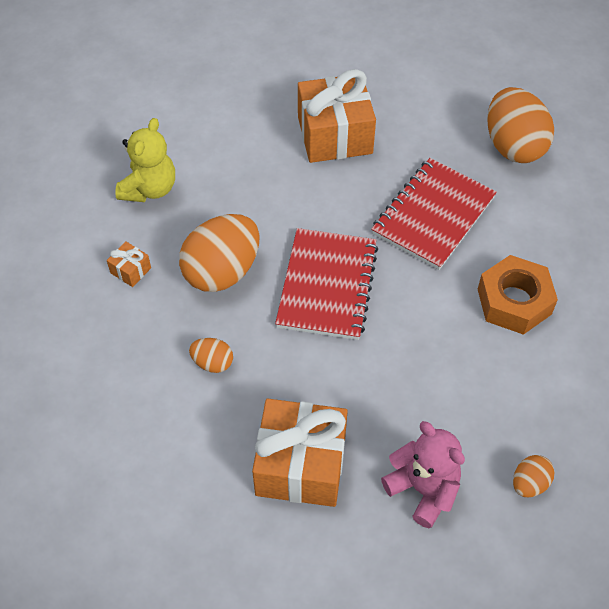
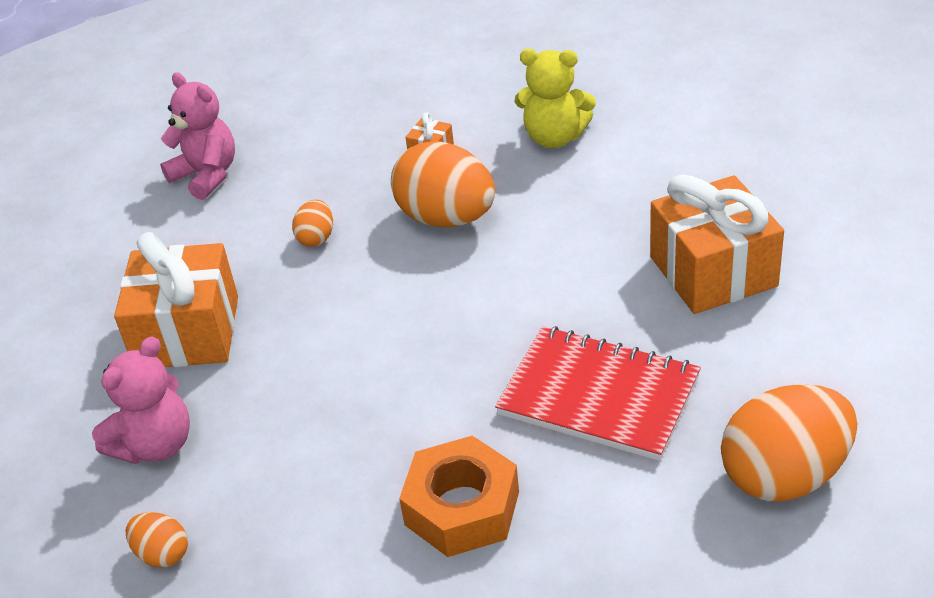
camera: 85 degrees right, 15 degrees down
(86, 446) = (206, 176): none -> pink teddy bear
(327, 286) = (446, 310): red notebook -> none

